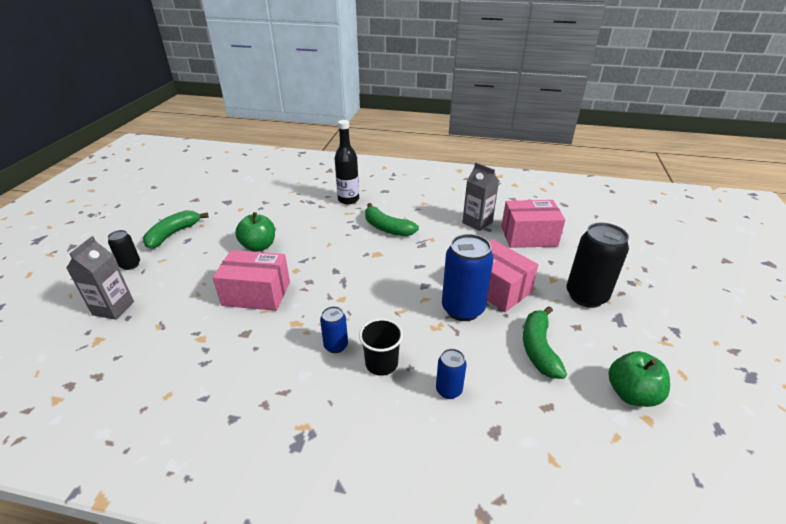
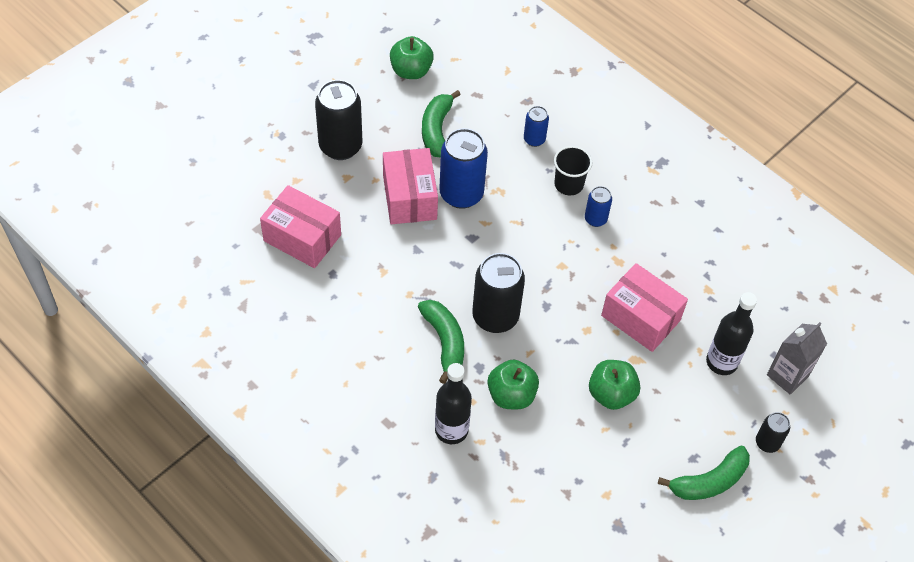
camera: 150 degrees left, 20 degrees up
(176, 294) = (721, 362): none -> black bottle
(325, 223) = (511, 395): none -> green apple
(366, 251) = (495, 317): none -> black can
(477, 223) = (333, 290): grey carton -> none
(539, 348) = (437, 130): green banana -> green banana turned 150 degrees clockwise

